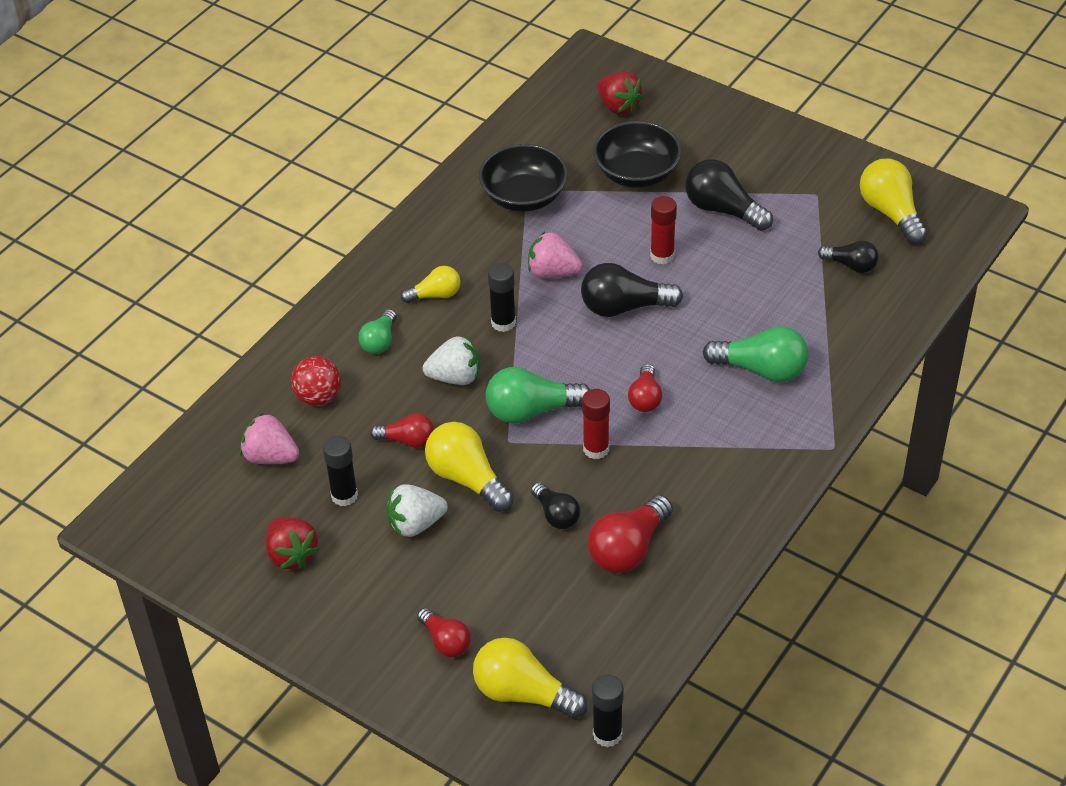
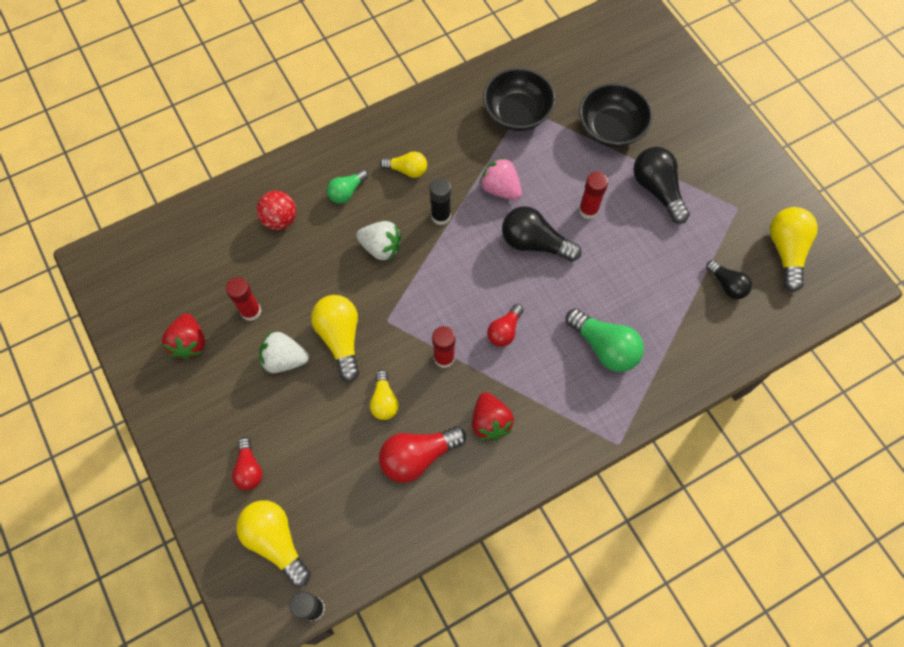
camera: 25 degrees right, 20 degrees up
(270, 456) = (221, 254): pink strawberry -> none
(344, 496) = (251, 311): black glue stick -> red glue stick
(407, 440) = (318, 285): red light bulb -> none
(532, 411) = (418, 302): green light bulb -> none
(556, 515) = (384, 401): black light bulb -> yellow light bulb
(618, 107) = (631, 62): red strawberry -> red strawberry (490, 422)

